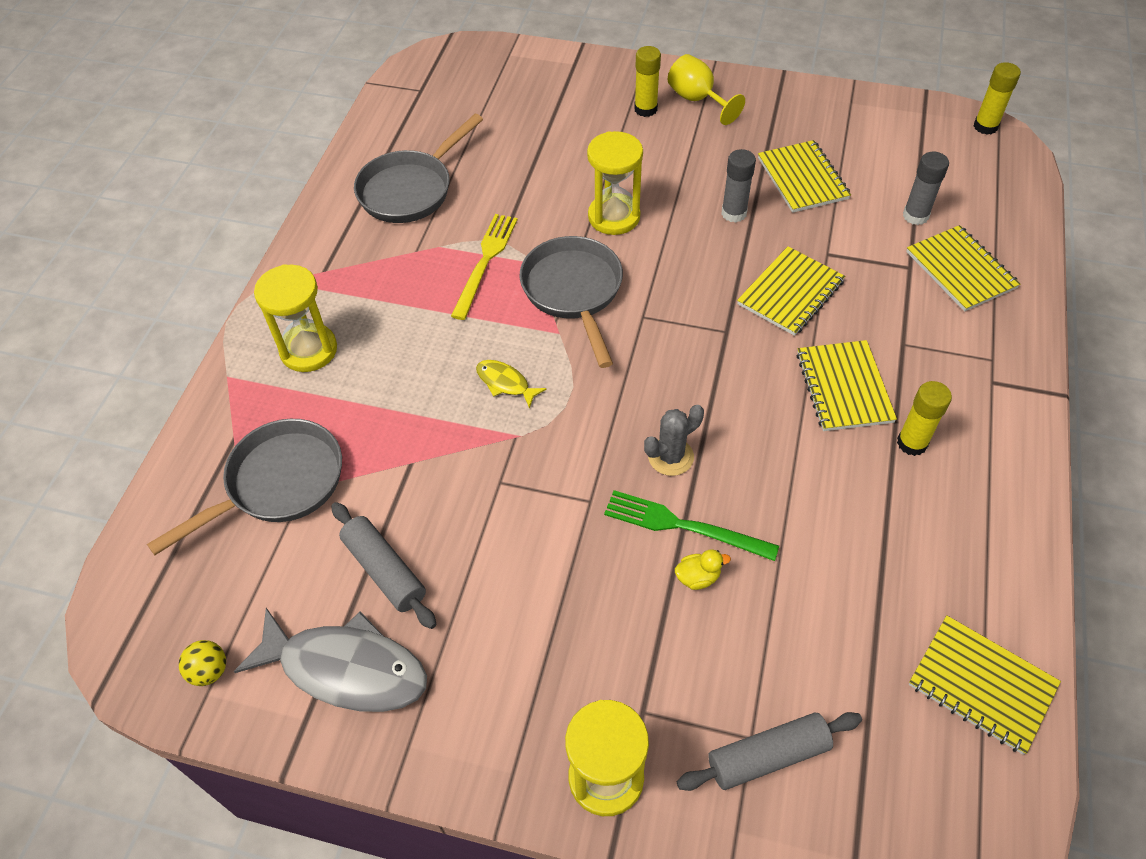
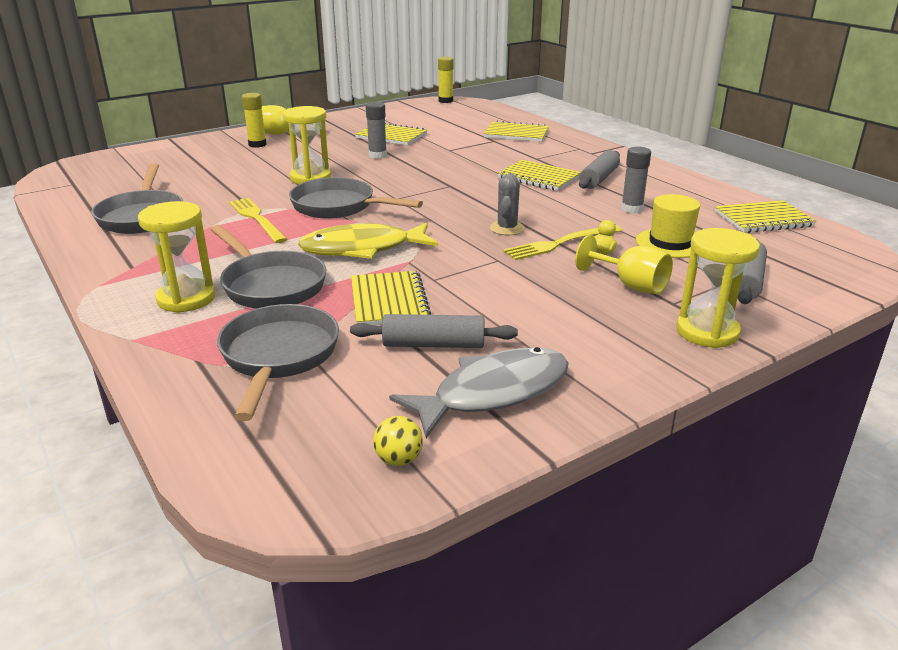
camera: 50 degrees left, 25 degrees down
(379, 380) = (270, 285): none -> grey pan
(505, 383) = (362, 249): yellow fish -> yellow fish, size x2.11
(647, 650) = (631, 285): none -> yellow goblet
(683, 526) = (560, 243): green fork -> yellow fork
(790, 293) = (456, 165): yellow notebook -> yellow notebook (388, 301)
(794, 626) = (670, 243): none -> yellow hat
(912, 443) = (599, 178): yellow glue stick -> grey rolling pin
(915, 216) = (466, 128): grey glue stick -> grey glue stick (631, 209)

